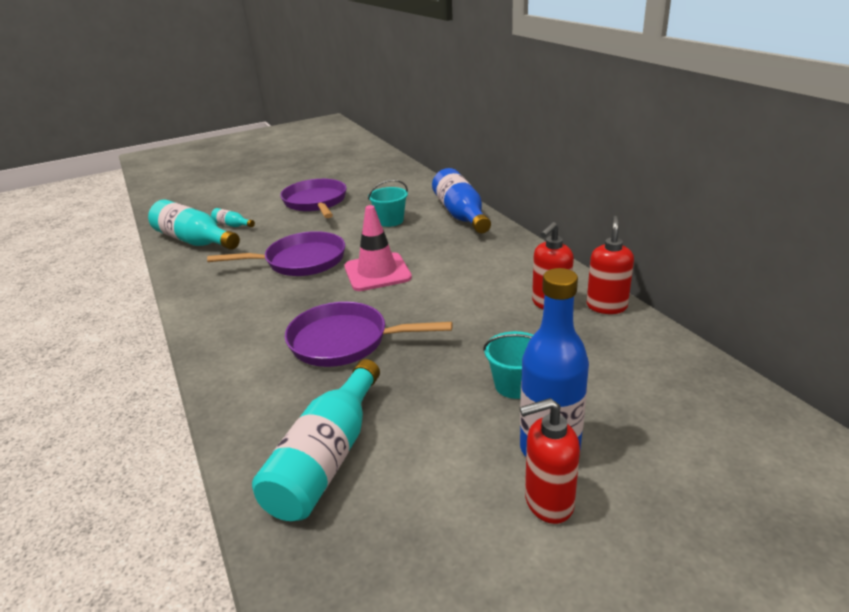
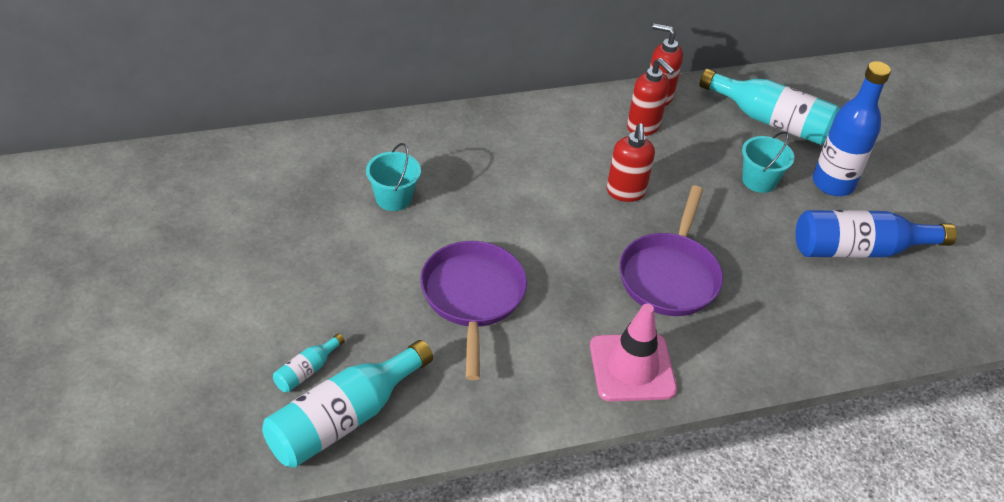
camera: 85 degrees left, 15 degrees up
(316, 202) = (276, 265): purple pan -> none
(327, 458) = (833, 305): turquoise bottle -> turquoise bottle (771, 121)
(377, 272) = (533, 231): pink traffic cone -> pink traffic cone (632, 368)
(461, 215) = (411, 135): blue bottle -> blue bottle (859, 250)
(548, 502) = (882, 199): red soap dispenser -> red soap dispenser (625, 192)

